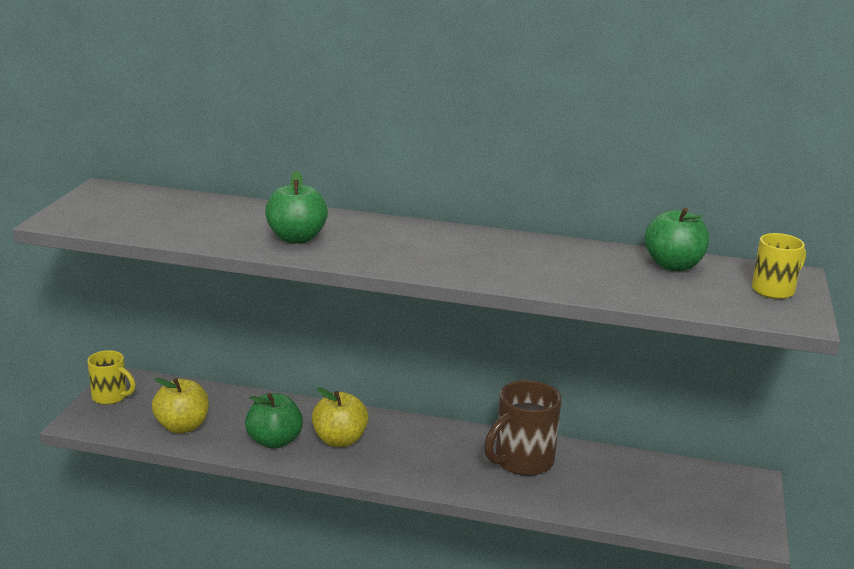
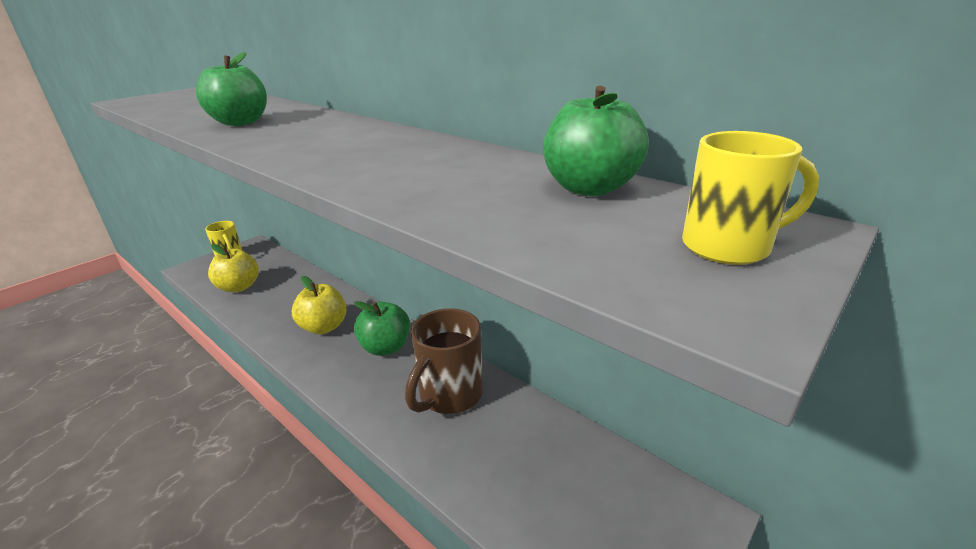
camera: 30 degrees right, 5 degrees up
(274, 441) = (279, 315): green apple -> green apple (385, 347)
(522, 462) = (449, 395): brown mug -> brown mug turned 45 degrees counterclockwise

